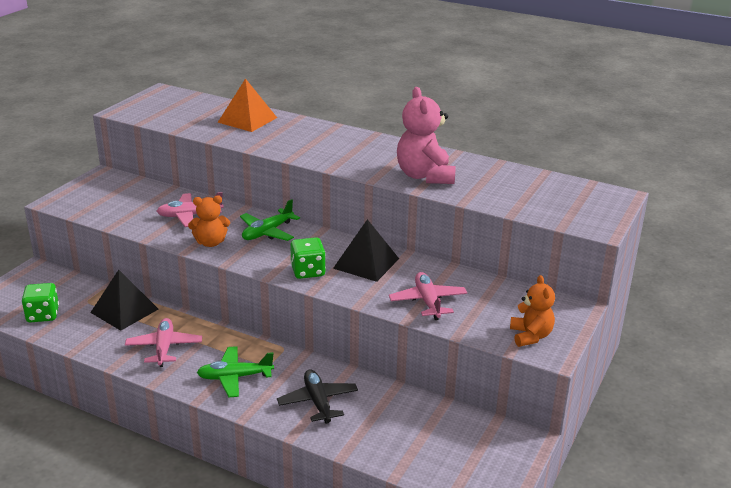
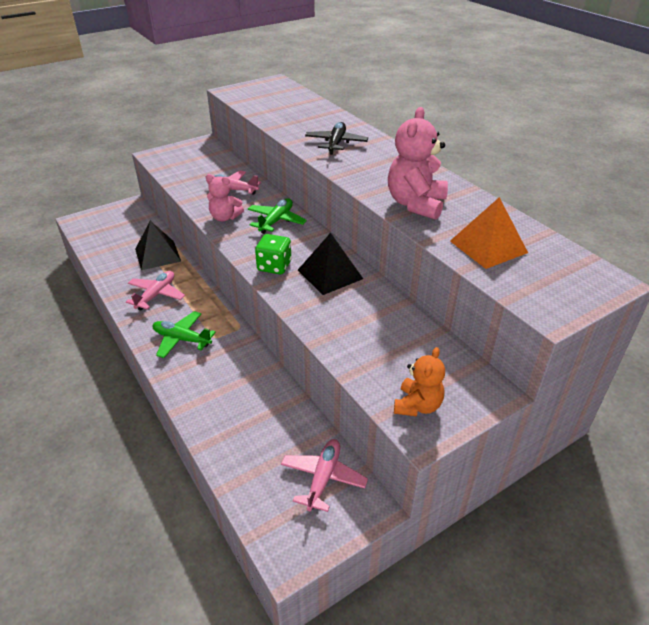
camera: 30 degrees right, 10 degrees up
(43, 315) = (105, 241): green dice -> none
(210, 242) = (225, 217): orange teddy bear -> pink teddy bear
(247, 120) = (314, 117): orange pyramid -> orange pyramid (488, 246)
(267, 232) = (276, 221): green plane -> green plane turned 135 degrees clockwise
(318, 402) = (223, 387): black plane -> black plane (336, 143)
(428, 302) = (349, 331): pink plane -> pink plane (323, 478)

